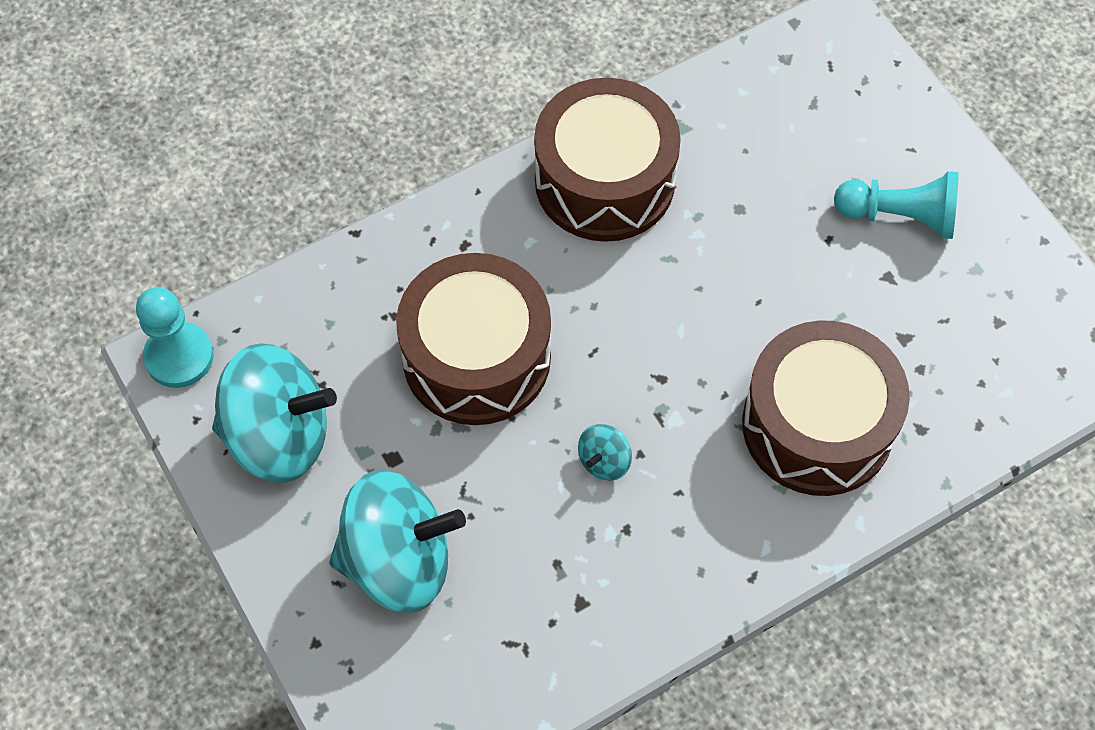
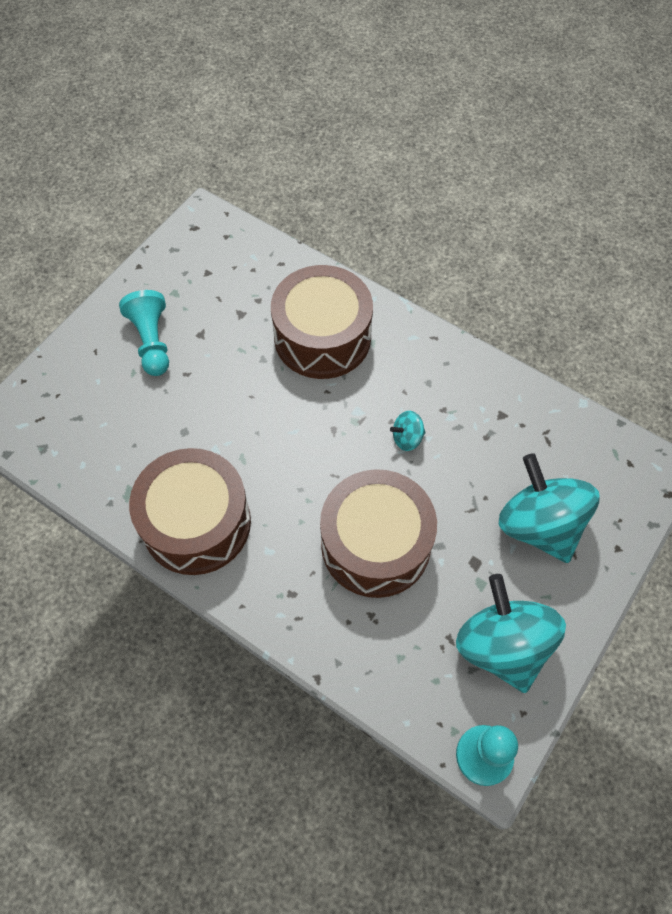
camera: 115 degrees left, 0 degrees up
(604, 461) = (407, 438): turquoise spinning top -> turquoise spinning top turned 150 degrees clockwise

